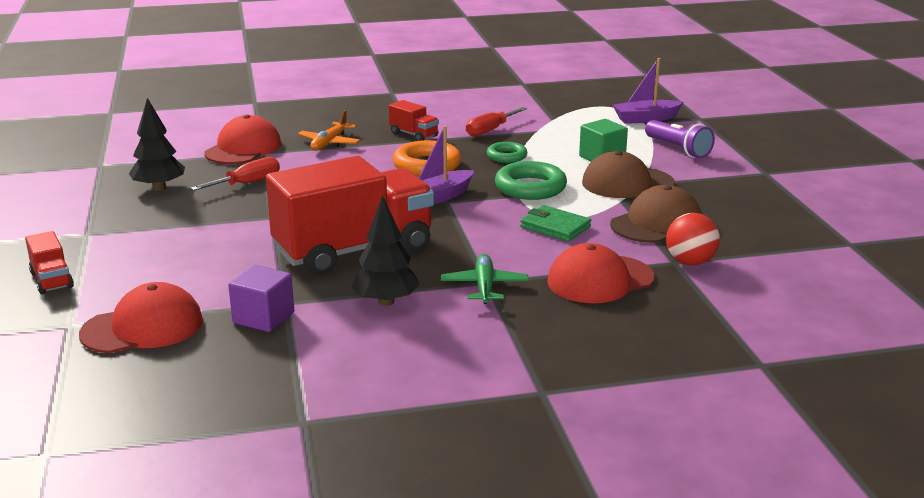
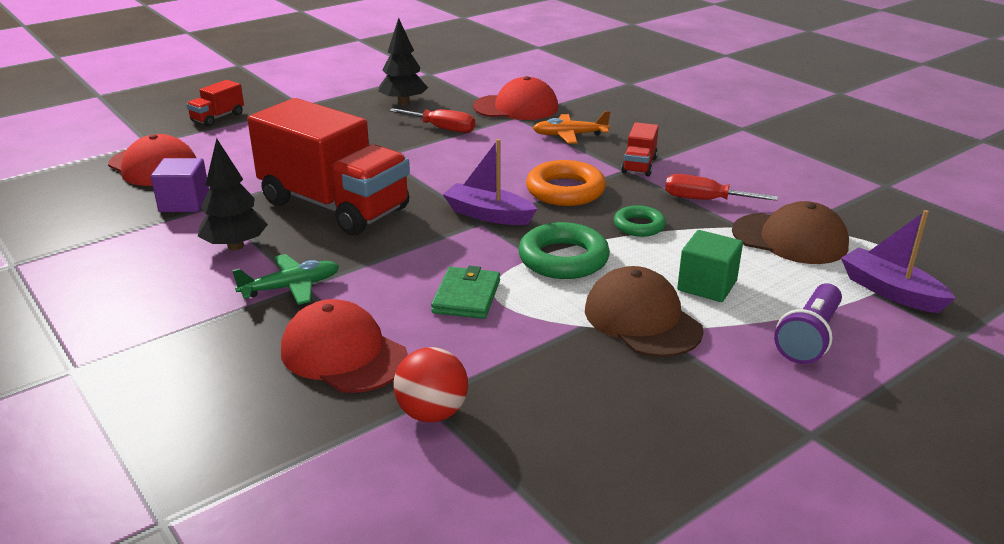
camera: 65 degrees right, 5 degrees up
(656, 223) = (533, 365): brown cap -> brown cap (790, 239)

